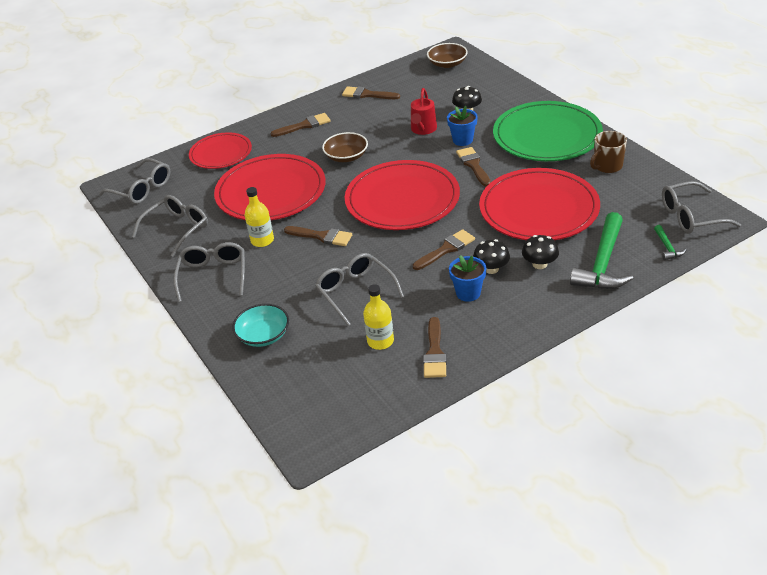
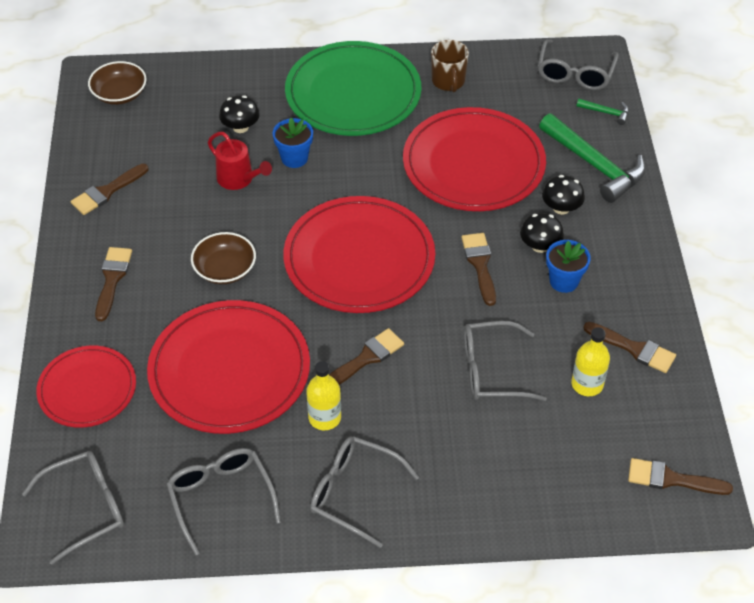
camera: 65 degrees left, 10 degrees up
(263, 335) = (504, 483): turquoise bowl -> none
(473, 165) = (351, 173): brown brush -> brown brush (671, 479)

